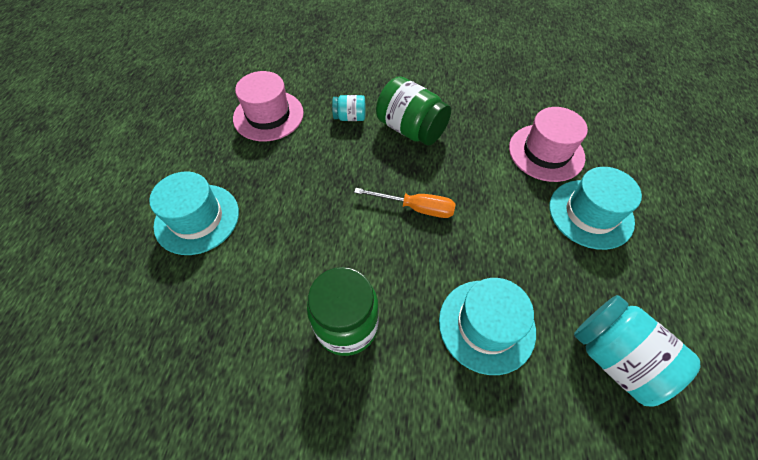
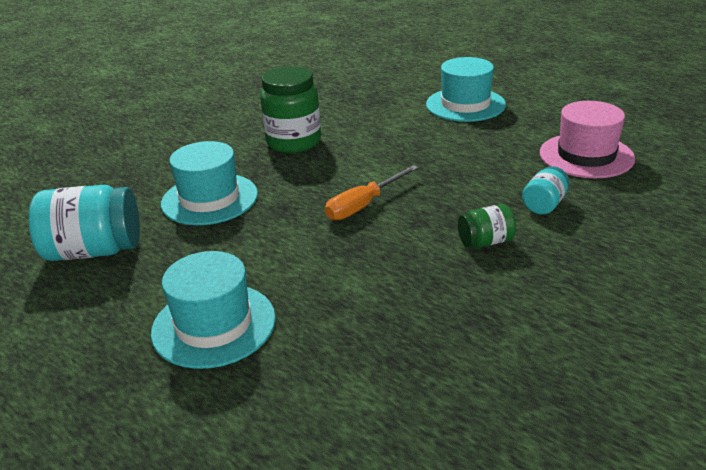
camera: 125 degrees right, 25 degrees down
(411, 129) = (485, 242): green jar -> green jar, size x0.53
(546, 152) = (337, 342): pink hat -> none

